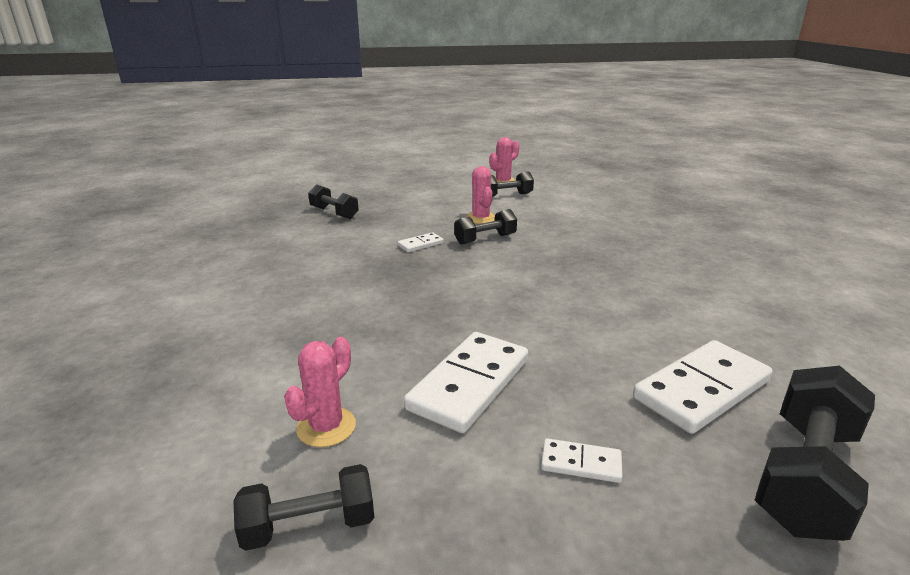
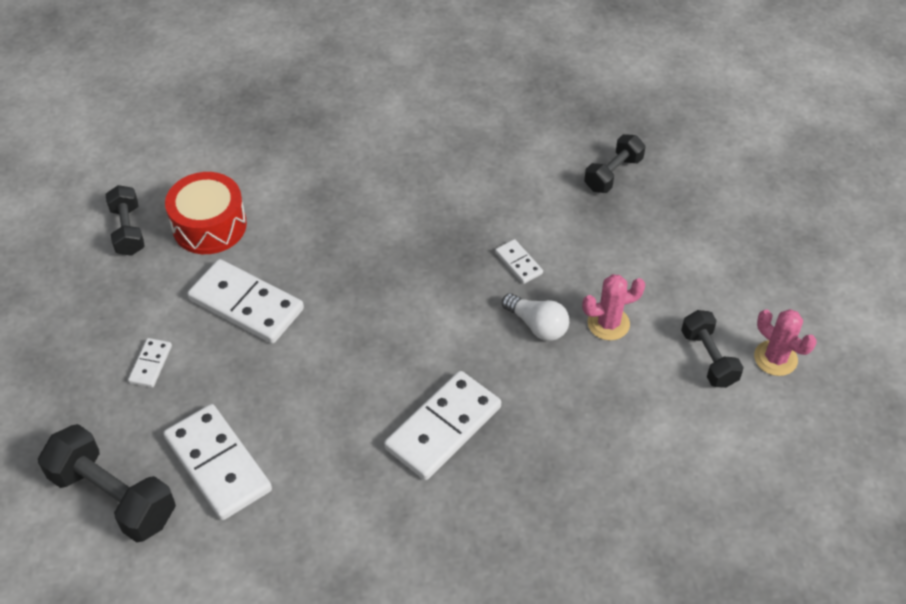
camera: 90 degrees right, 25 degrees up
(326, 427) = (209, 226): pink cactus -> red drum
(485, 239) = (537, 325): black dumbbell -> white light bulb
(596, 272) = (443, 428): none -> white domino

